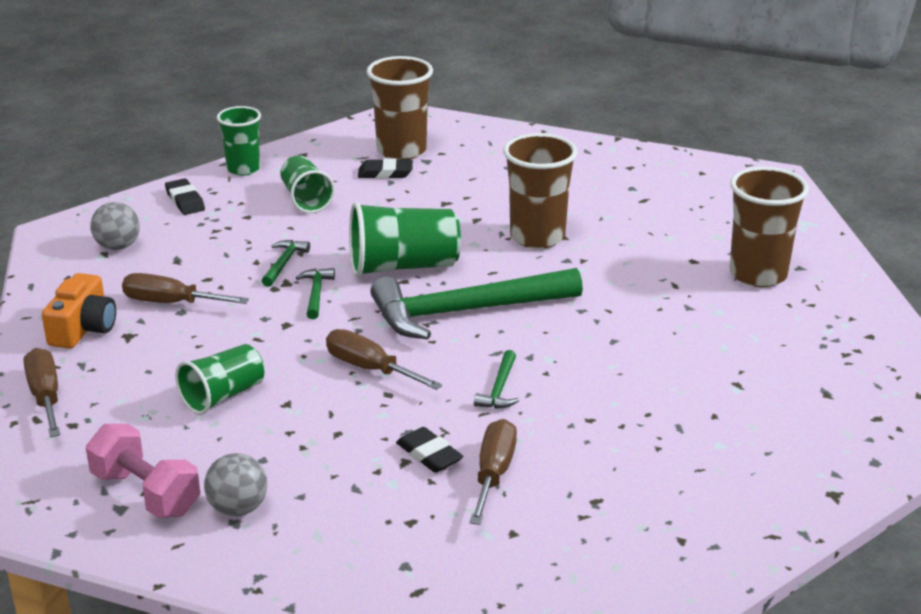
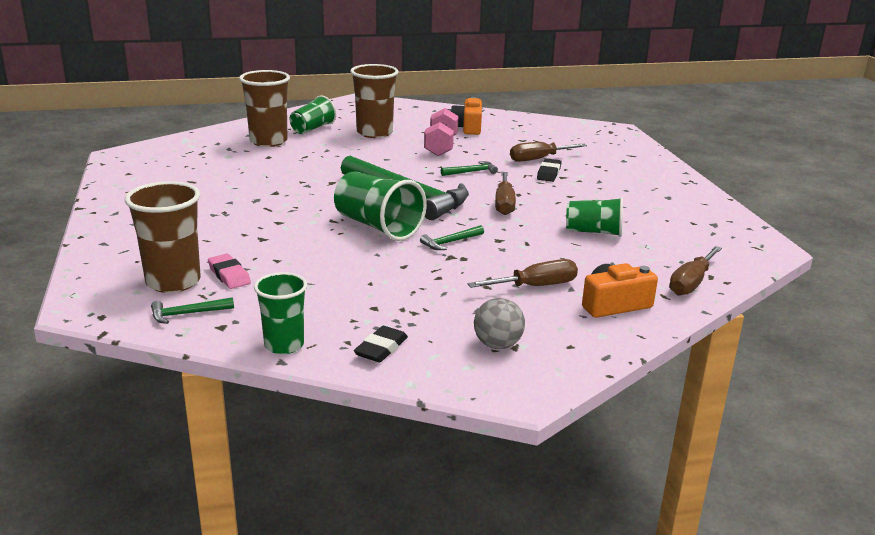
camera: 125 degrees left, 5 degrees down
(146, 493) = (694, 222): pink dumbbell -> pink dumbbell (441, 146)
(171, 303) = (535, 286): brown screwdriver -> brown screwdriver turned 90 degrees counterclockwise
(238, 508) = (660, 199): grey ball -> none
(284, 263) = (427, 266): green hammer -> green hammer (187, 314)
(306, 199) = (315, 293): green cup -> green cup (312, 129)
(385, 173) = (229, 275): black eraser -> pink eraser
(537, 237) = (285, 198): brown cup -> brown cup (374, 133)
(704, 469) = (468, 127): none -> orange camera

